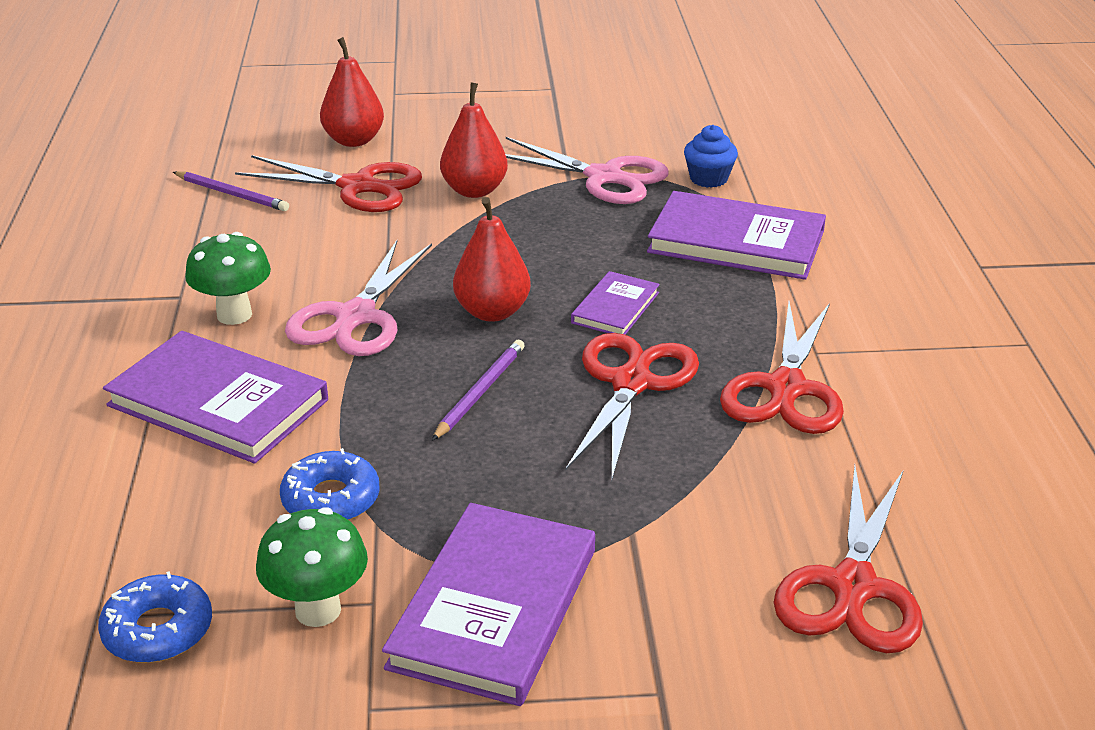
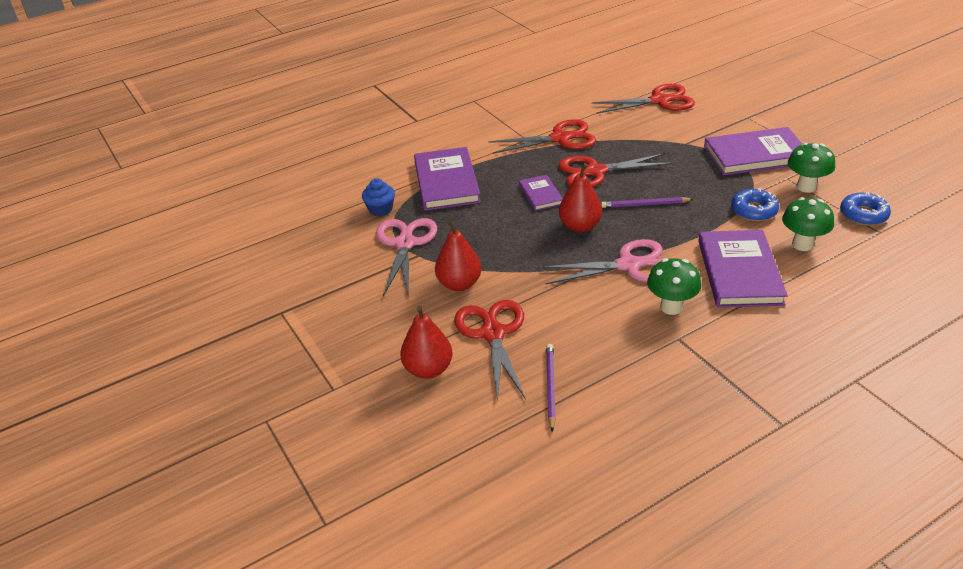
camera: 115 degrees left, 5 degrees up
(188, 501) = (802, 244): none -> green mushroom
(615, 308) = (540, 194): purple book -> purple book turned 75 degrees clockwise

